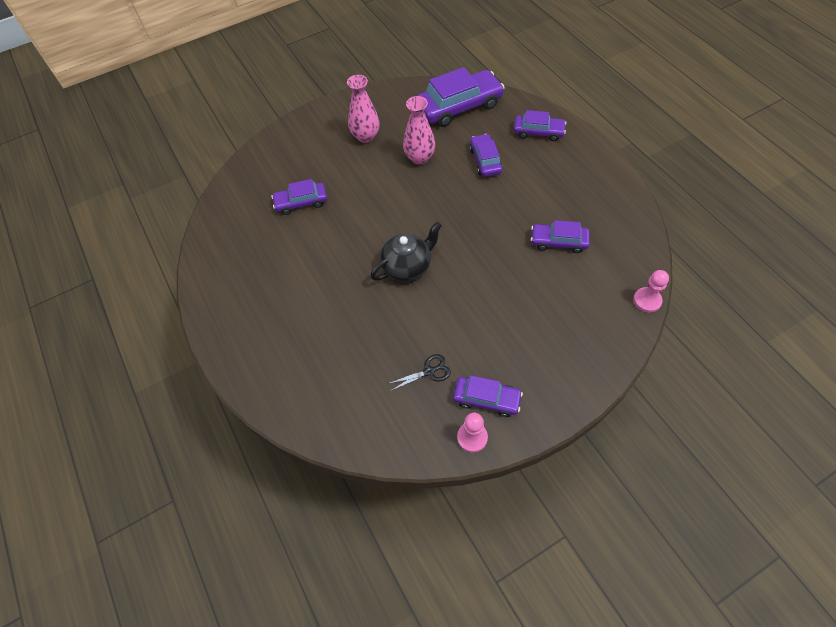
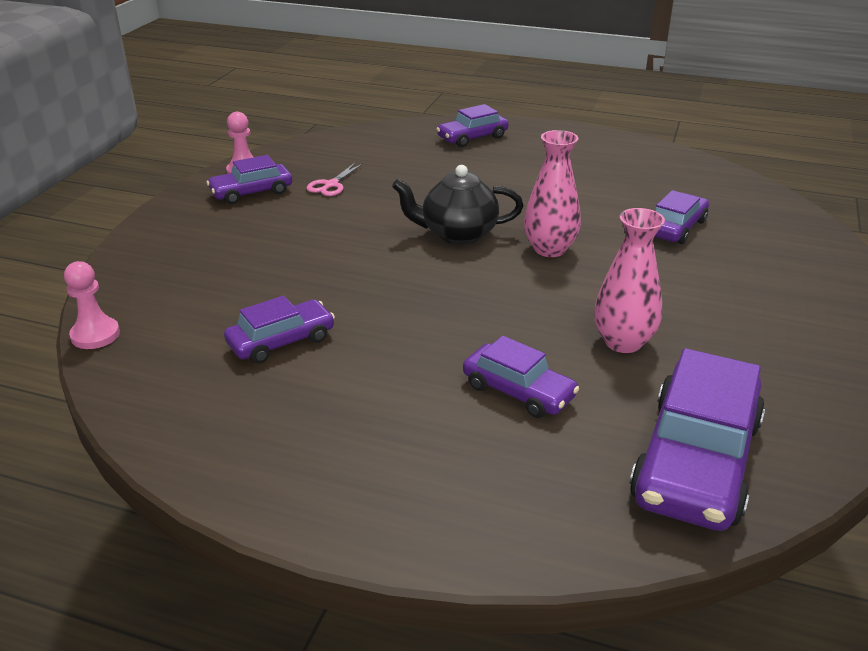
camera: 135 degrees right, 25 degrees down
(365, 136) = (747, 328): pink vase -> pink vase (549, 249)
(407, 267) = (457, 234): black teapot -> black teapot turned 75 degrees clockwise
(429, 371) = (331, 185): black scissors -> pink scissors
(538, 132) = (484, 496): purple car -> purple car (472, 137)

